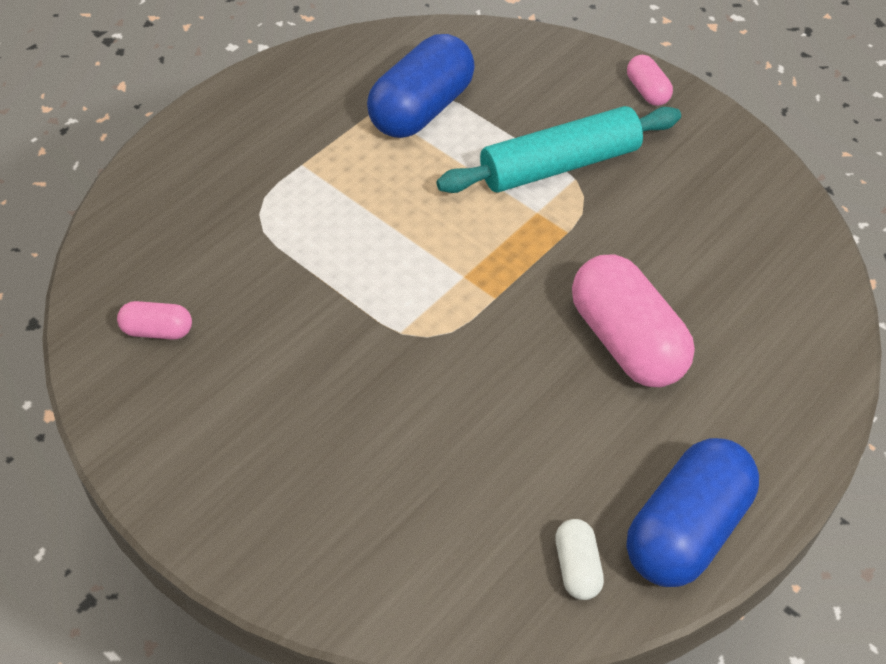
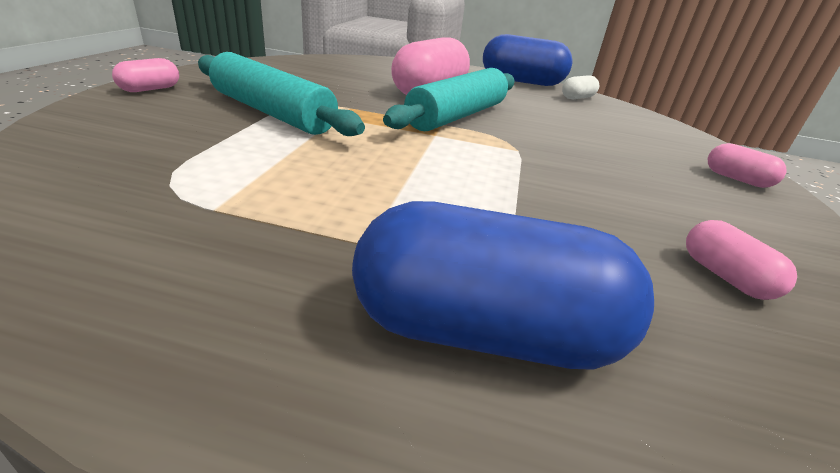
camera: 120 degrees left, 20 degrees down
(244, 514) = (737, 179): none -> pink capsule
(421, 109) = (206, 179): blue capsule -> blue capsule (484, 331)
(517, 327) = (458, 116): none -> turquoise rolling pin

